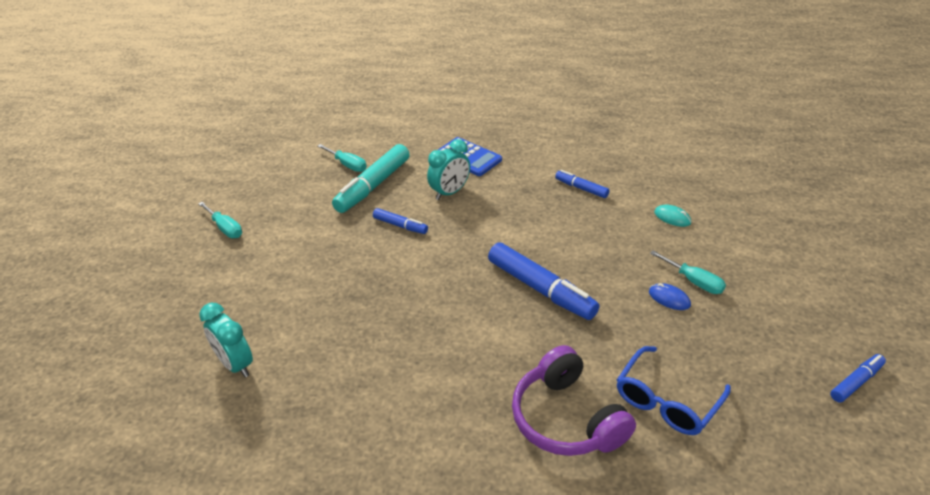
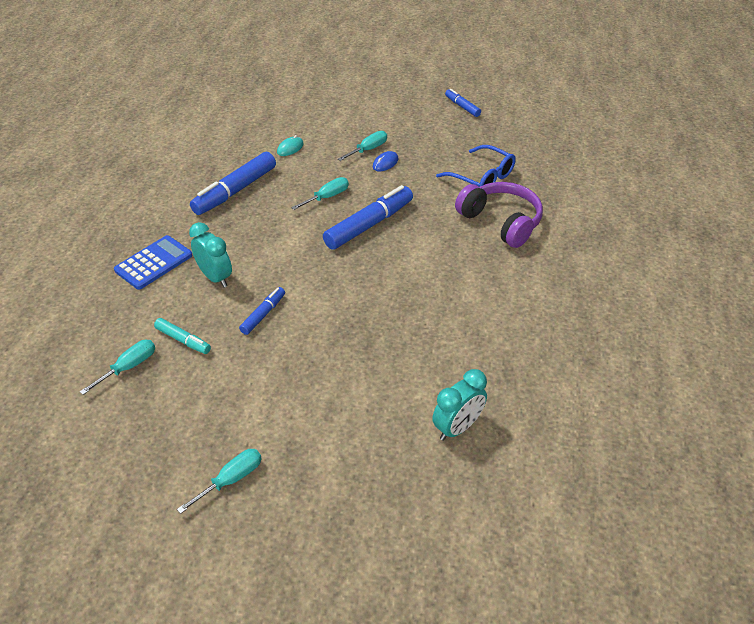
camera: 90 degrees left, 5 degrees up
(373, 186) = (183, 340): turquoise marker -> turquoise marker, size x0.53
(567, 418) = (501, 222): purple headphones -> purple headphones turned 105 degrees counterclockwise
(581, 188) = (235, 191): blue marker -> blue marker, size x1.90
(585, 253) = (327, 197): none -> turquoise screwdriver

